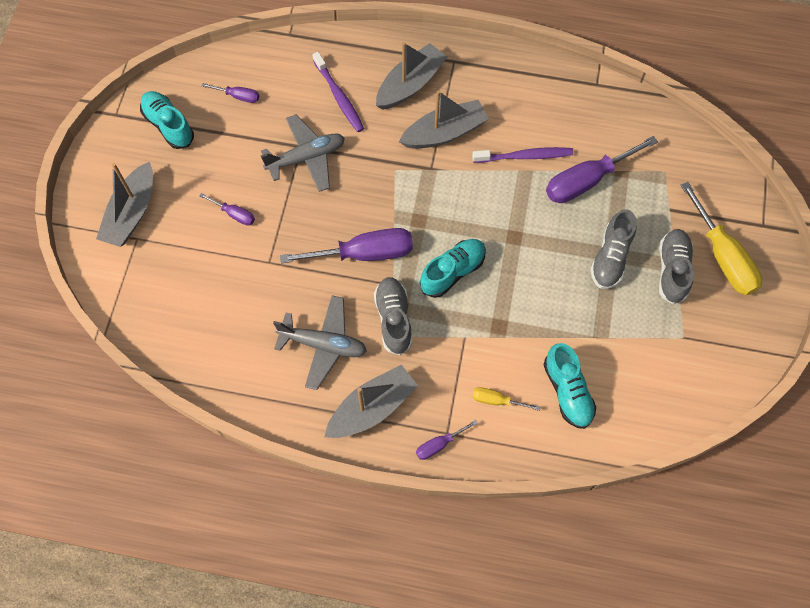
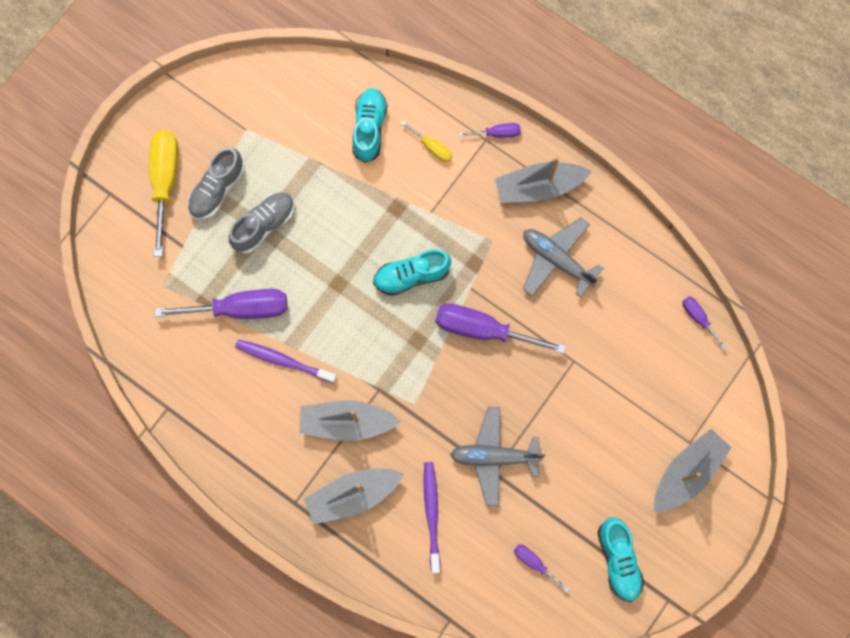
camera: 155 degrees left, 10 degrees up
(234, 214) = (588, 426): purple screwdriver -> purple screwdriver (698, 318)
(393, 319) = (485, 255): grey shoe -> none

